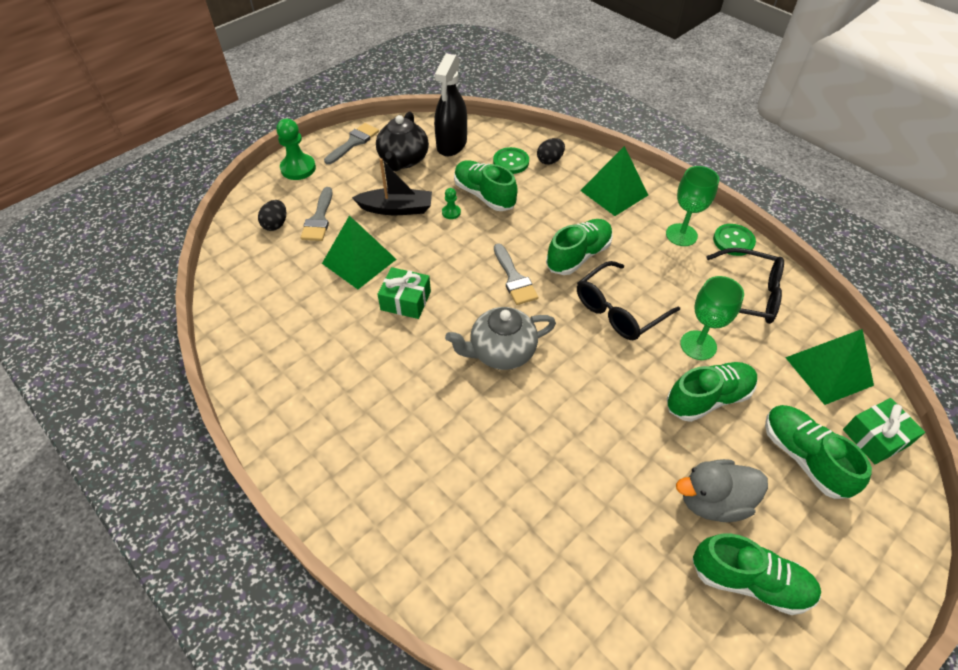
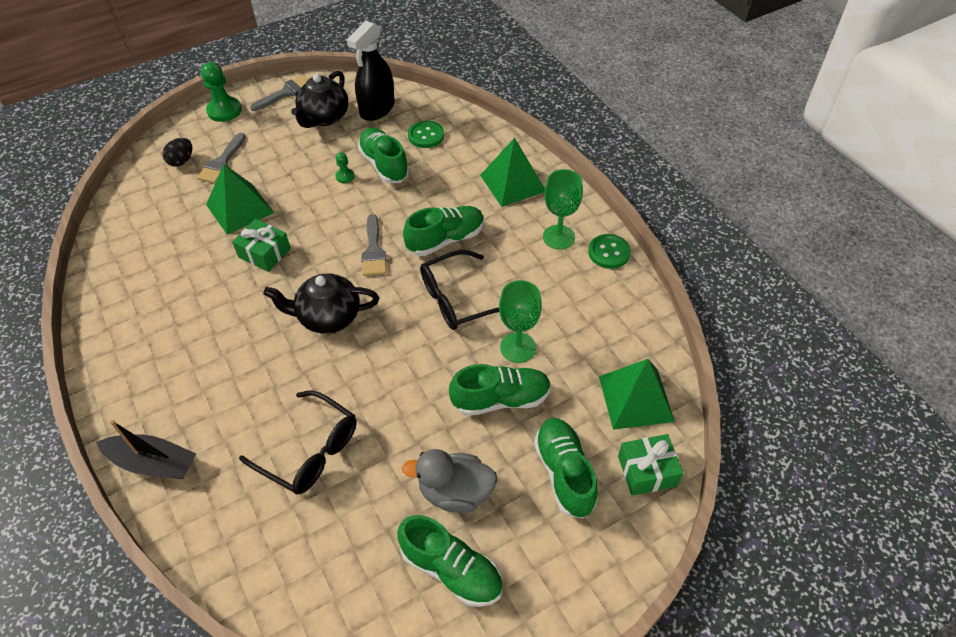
camera: 15 degrees right, 0 degrees up
(396, 209) = (296, 164): black boat -> black boat (153, 463)
(501, 352) = (328, 317): grey teapot -> black teapot
(550, 160) = (465, 140): black egg -> none
(747, 295) = (594, 309): black glasses -> black glasses (310, 451)

